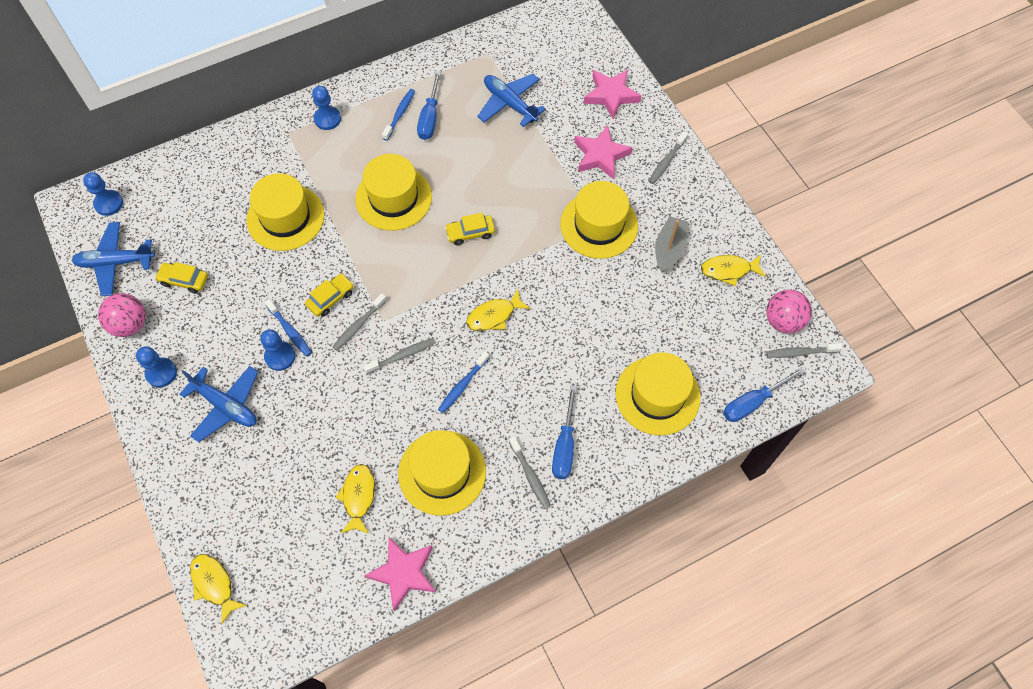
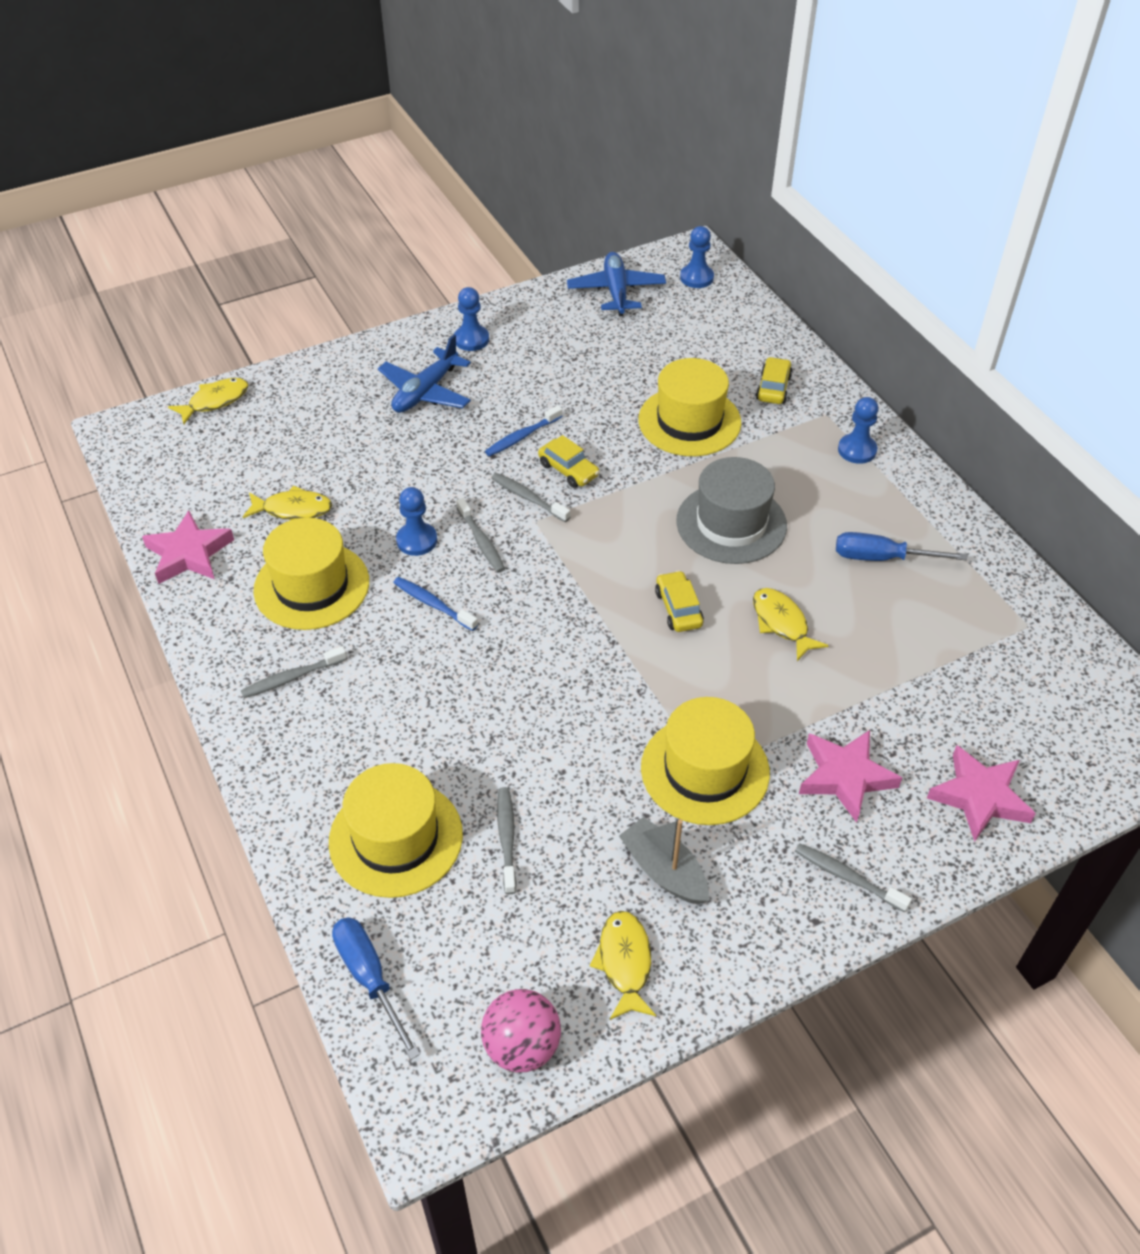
camera: 90 degrees right, 15 degrees down
(130, 324) = (535, 310): pink ball -> none
(184, 280) = (593, 345): yellow car -> yellow car (773, 388)
(280, 356) = (487, 431): blue pawn -> blue pawn (417, 540)
(393, 198) = (731, 523): yellow hat -> grey hat
(400, 114) = (881, 524): blue toothbrush -> none
(494, 316) = (540, 637): yellow fish -> yellow fish (781, 623)
(509, 104) = (929, 654): blue plane -> none
(564, 446) = (329, 717): blue screwdriver -> none
(669, 249) = (664, 870): grey boat -> grey boat turned 150 degrees counterclockwise
(800, 352) = (457, 1068): grey toothbrush -> grey toothbrush (507, 838)

